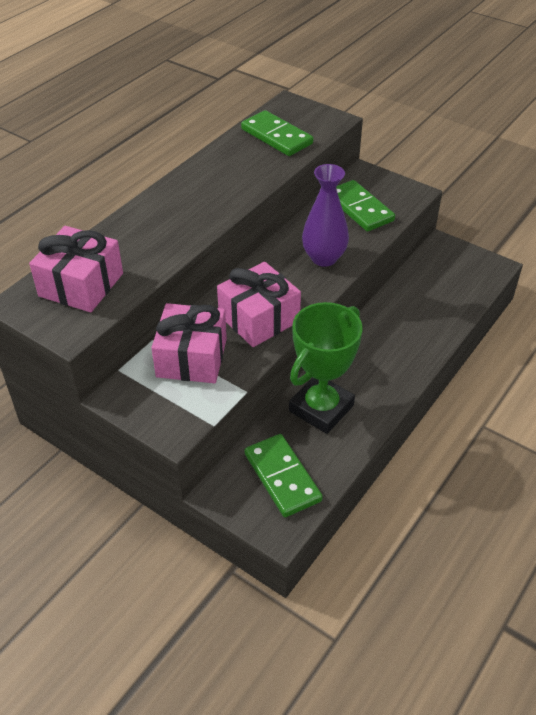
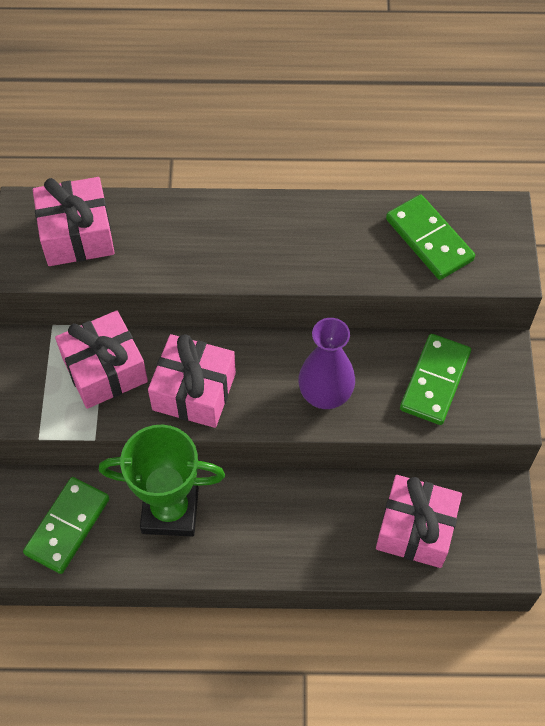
camera: 55 degrees right, 15 degrees up
(276, 136) = (429, 240): green domino -> green domino turned 45 degrees counterclockwise
(438, 293) = (415, 529): none -> pink gift

